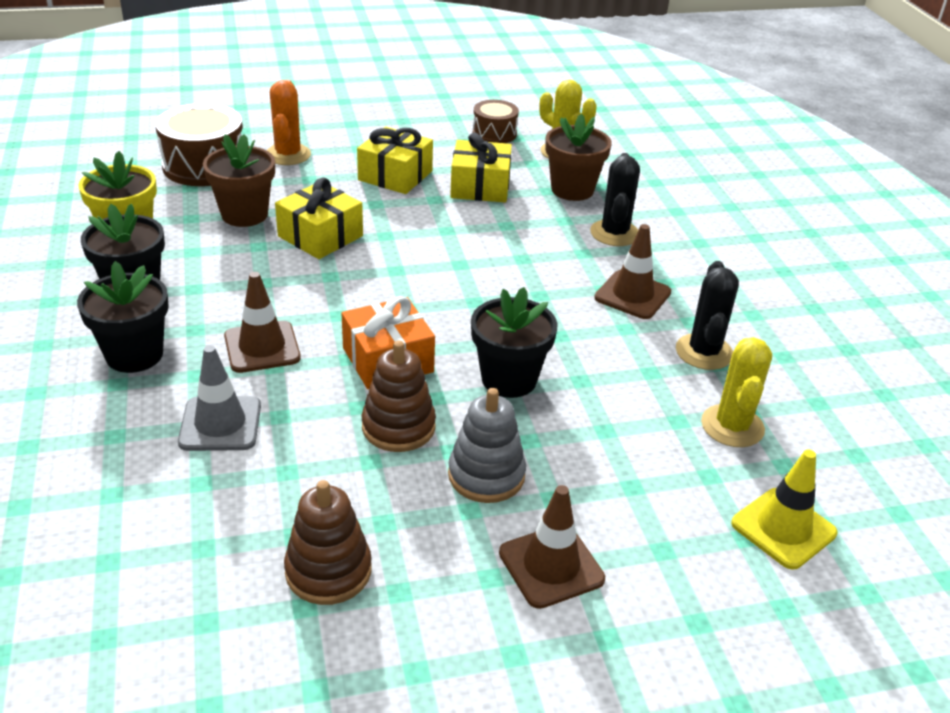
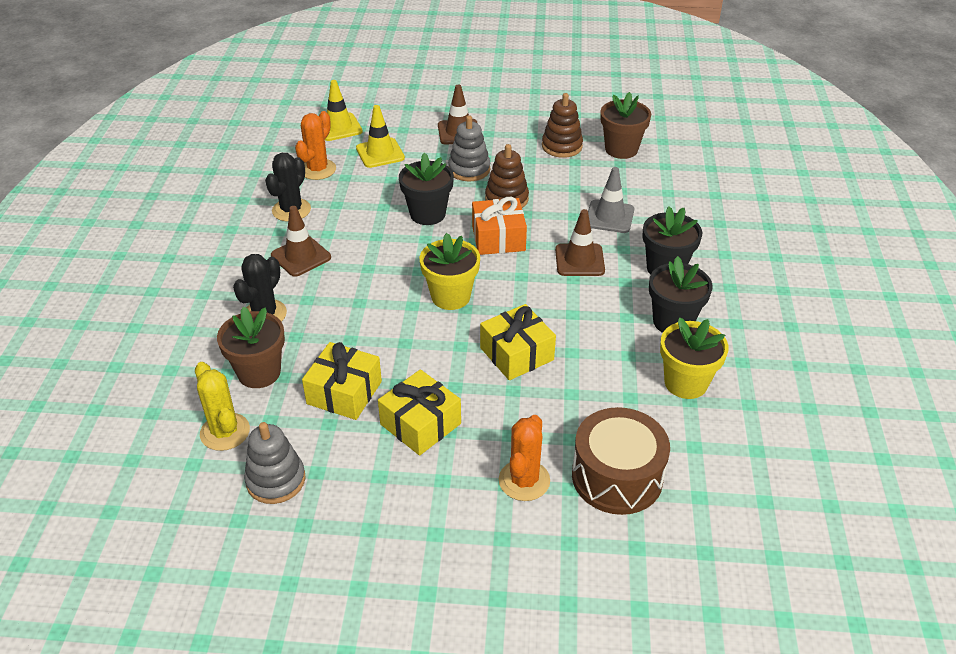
camera: 160 degrees left, 5 degrees up
(244, 214) = (580, 392): brown flower pot -> brown flower pot (621, 149)
(419, 279) = (450, 296): none -> yellow flower pot
(494, 133) = (276, 480): brown drum -> grey stacking toy
(661, 480) = (380, 153): none -> yellow traffic cone
(732, 426) = (317, 169): yellow cactus -> orange cactus

